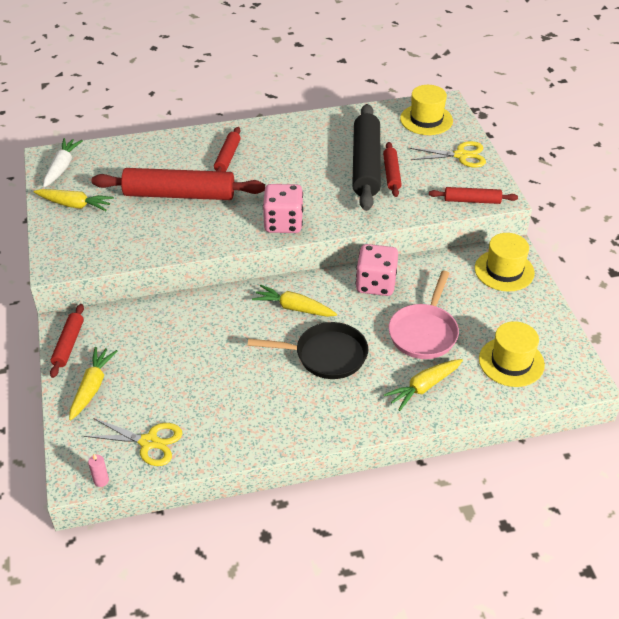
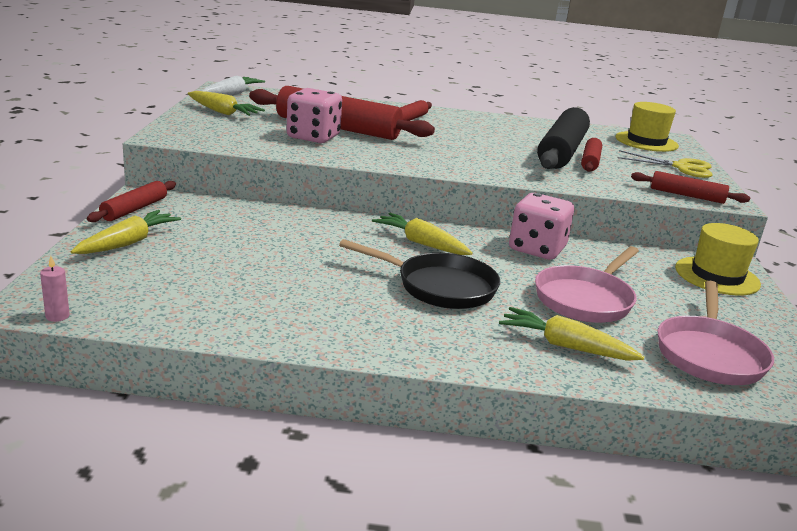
camera: 15 degrees right, 20 degrees down
(149, 442) = (151, 300): yellow scissors -> none
(283, 223) = (441, 164): pink dice -> pink dice (313, 137)
(423, 387) = (565, 346): yellow carrot -> yellow carrot turned 45 degrees clockwise
(511, 362) = (709, 354): yellow hat -> pink pan

